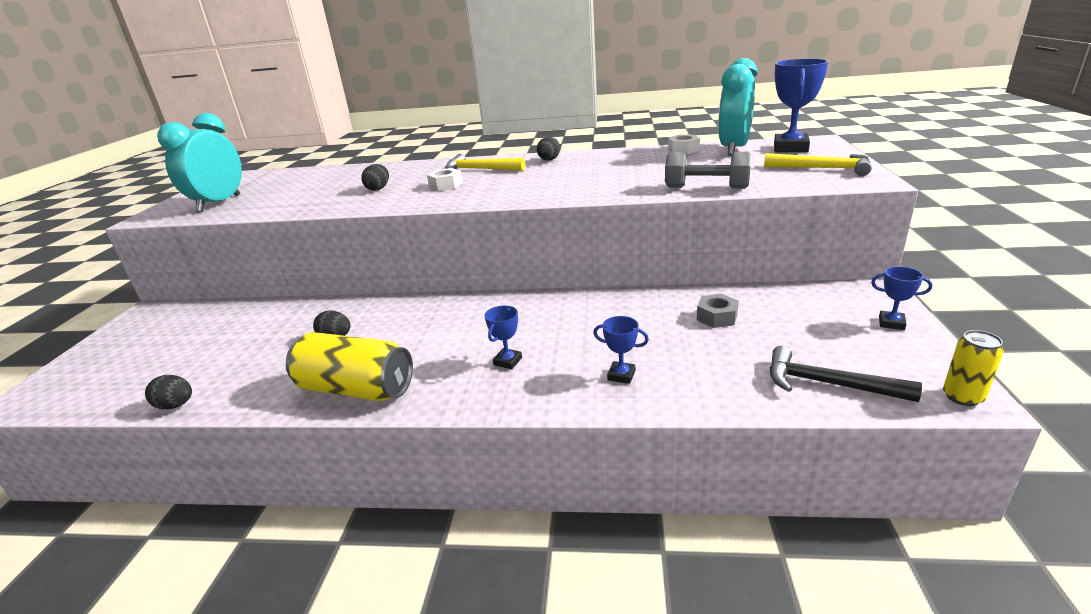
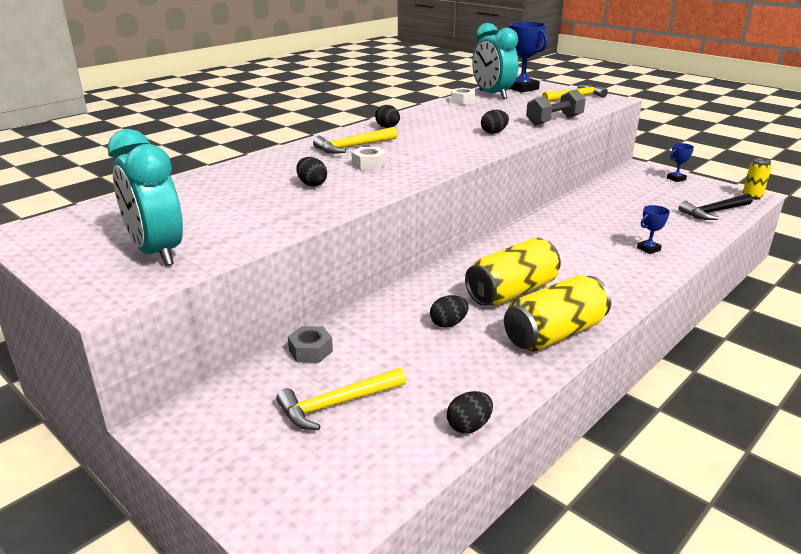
camera: 55 degrees left, 0 degrees up
(189, 346) = (337, 404): none -> yellow hammer
(421, 341) = (512, 292): none -> yellow can
(507, 361) = (587, 273): blue trophy -> none
(610, 184) = (494, 132): none -> black egg
(717, 317) = (615, 205): grey nut -> grey nut (310, 351)

